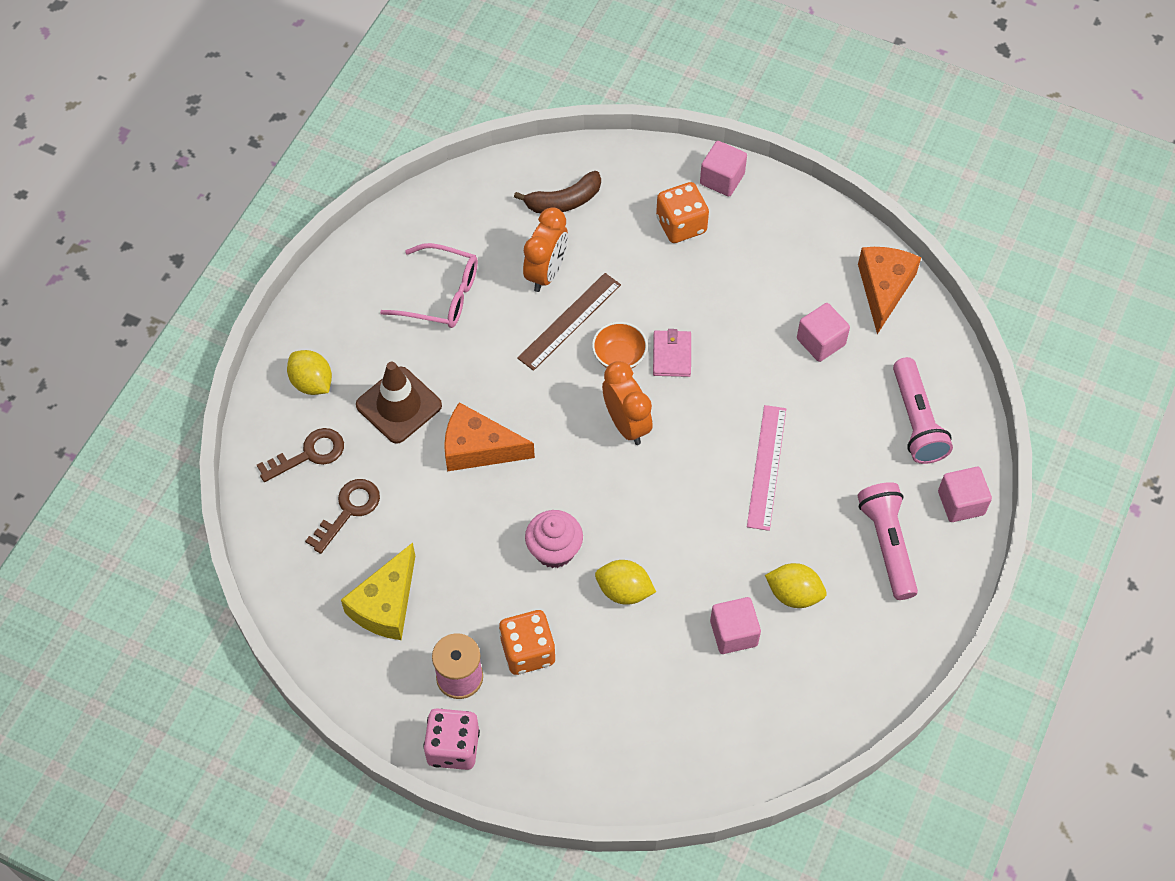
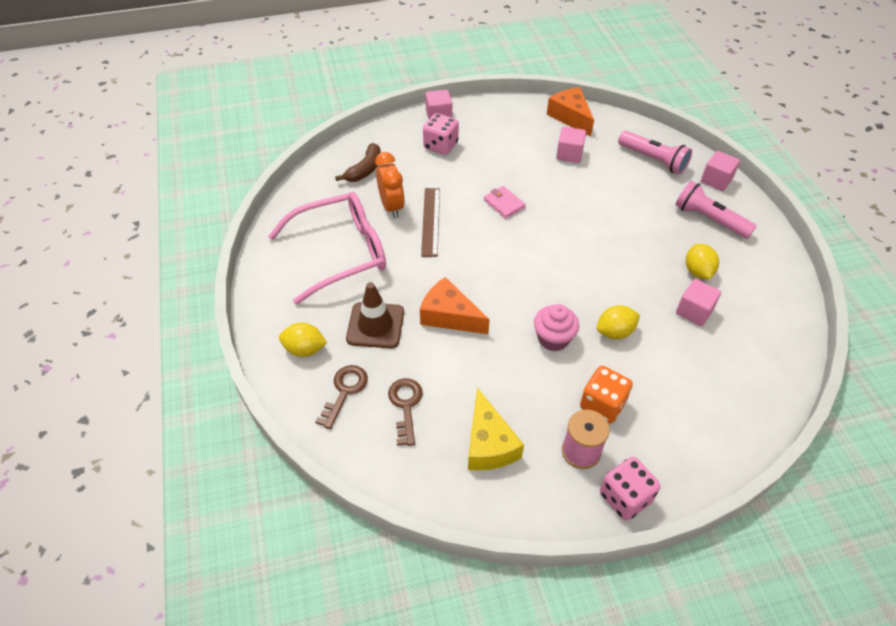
camera: 40 degrees left, 10 degrees down
(440, 295) = (340, 253): pink glasses -> pink glasses, size x1.61
(478, 448) = (449, 316): orange cheese -> orange cheese turned 60 degrees clockwise
(619, 356) = (477, 221): orange bowl -> none
(626, 424) = (518, 250): orange clock -> none
(681, 225) = (440, 146): orange dice -> pink dice
(767, 467) = (612, 223): pink ruler -> none
(794, 594) = (697, 271): yellow lemon -> yellow lemon turned 75 degrees counterclockwise

